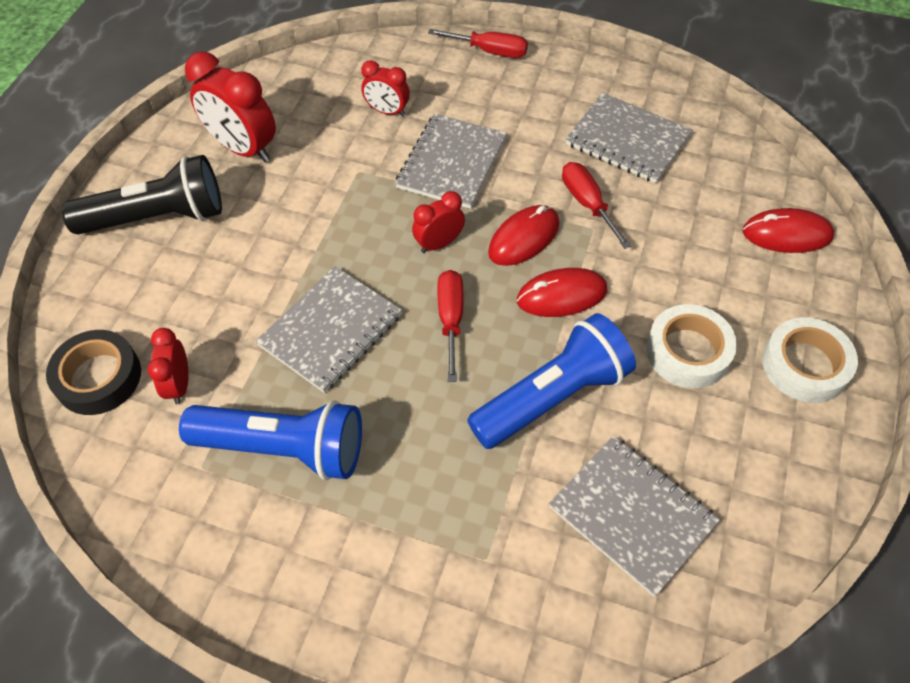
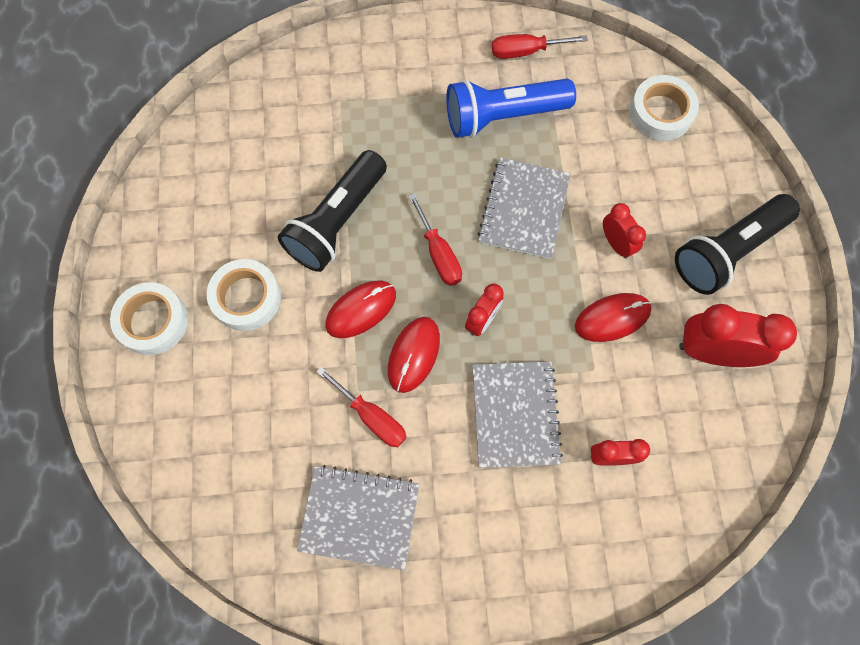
camera: 155 degrees right, 15 degrees up
(98, 377) = (660, 113): black tape -> white tape
(179, 385) = (602, 129): red clock -> red clock (616, 243)
(490, 51) = (553, 597): red screwdriver -> red screwdriver (525, 51)
(552, 397) = (337, 221): blue flashlight -> black flashlight
(632, 515) = (257, 161): grey notebook -> none
(787, 234) = (183, 454): red mouse -> red mouse (612, 318)

